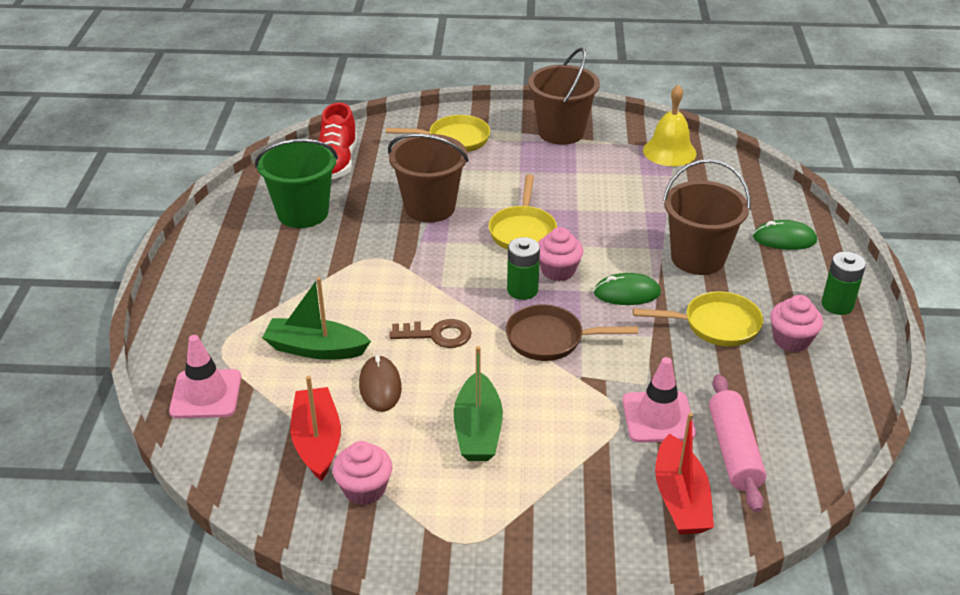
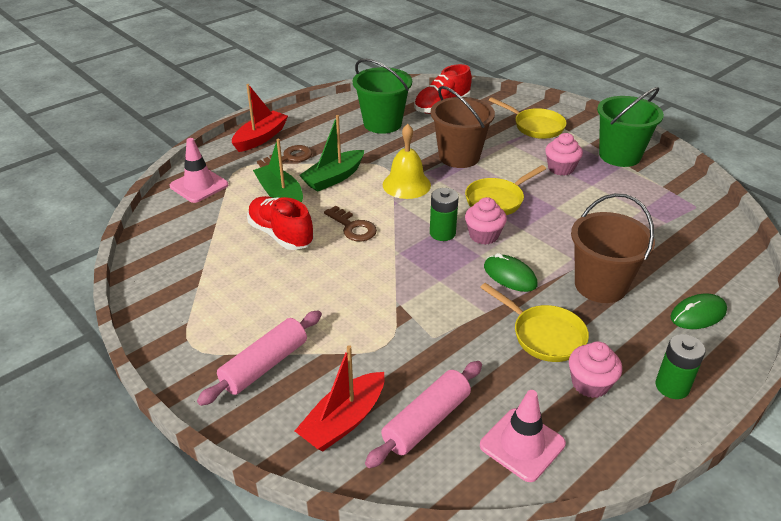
camera: 45 degrees right, 0 degrees up
(260, 304) = (289, 157): none -> brown key
(317, 442) = (209, 241): red boat -> red boat (260, 138)
(364, 489) = (192, 280): pink cupcake -> pink cupcake (561, 168)
(380, 386) = (281, 235): brown mouse -> red shoe
(478, 430) = (293, 292): green boat -> green boat (334, 178)
(550, 339) = (415, 271): brown pan -> none
(554, 508) = (264, 365): none -> pink rolling pin
(561, 132) = (619, 155): brown bucket -> green bucket
(658, 417) = (409, 363): pink traffic cone -> pink traffic cone (522, 444)
(669, 151) = (689, 207): yellow bell -> yellow bell (406, 184)
(784, 239) = (698, 314): green mouse -> green mouse turned 75 degrees counterclockwise

